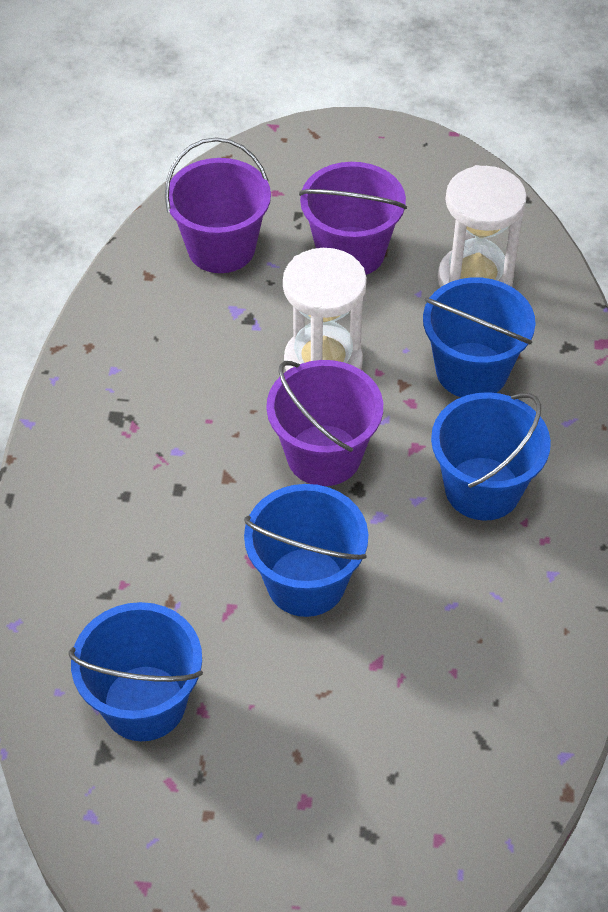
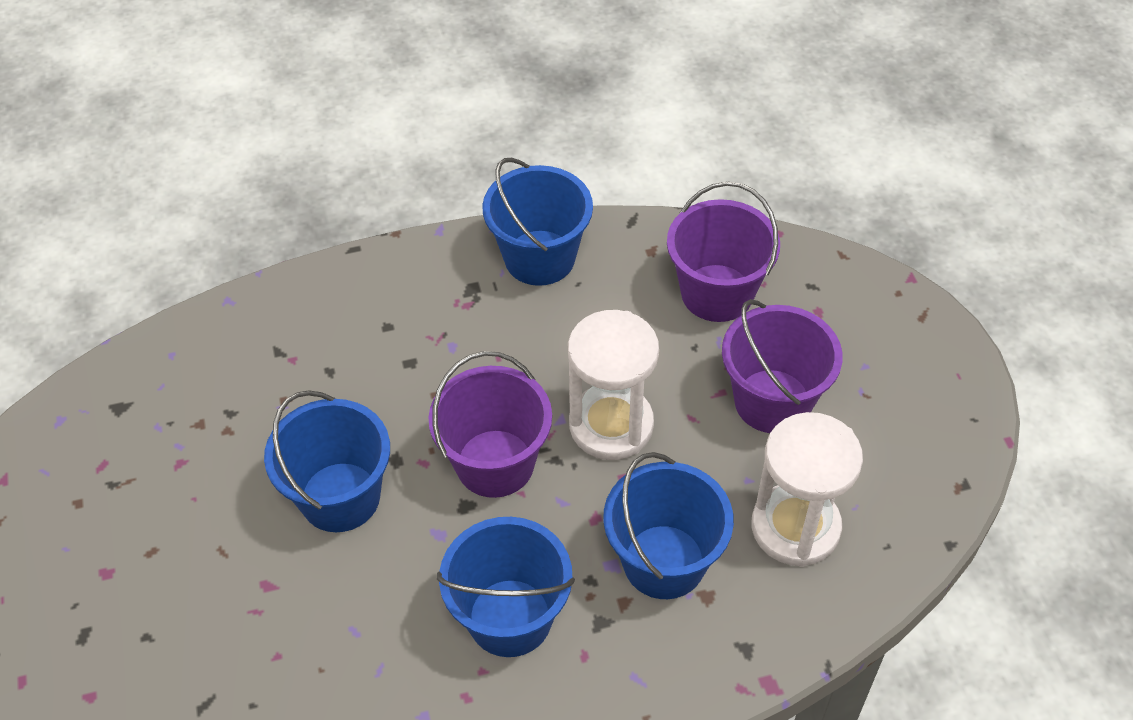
camera: 70 degrees right, 0 degrees up
(144, 703) = (176, 418): blue bucket -> blue bucket (539, 258)

